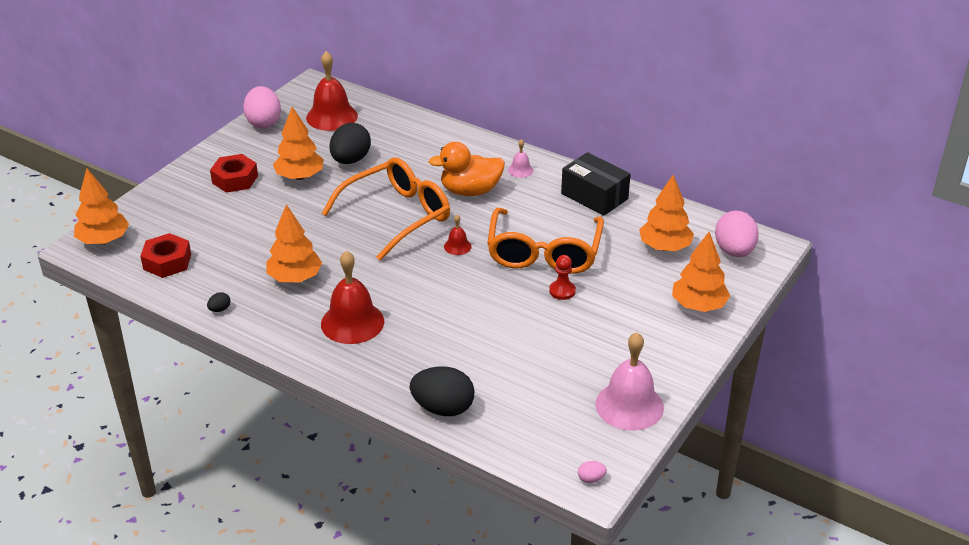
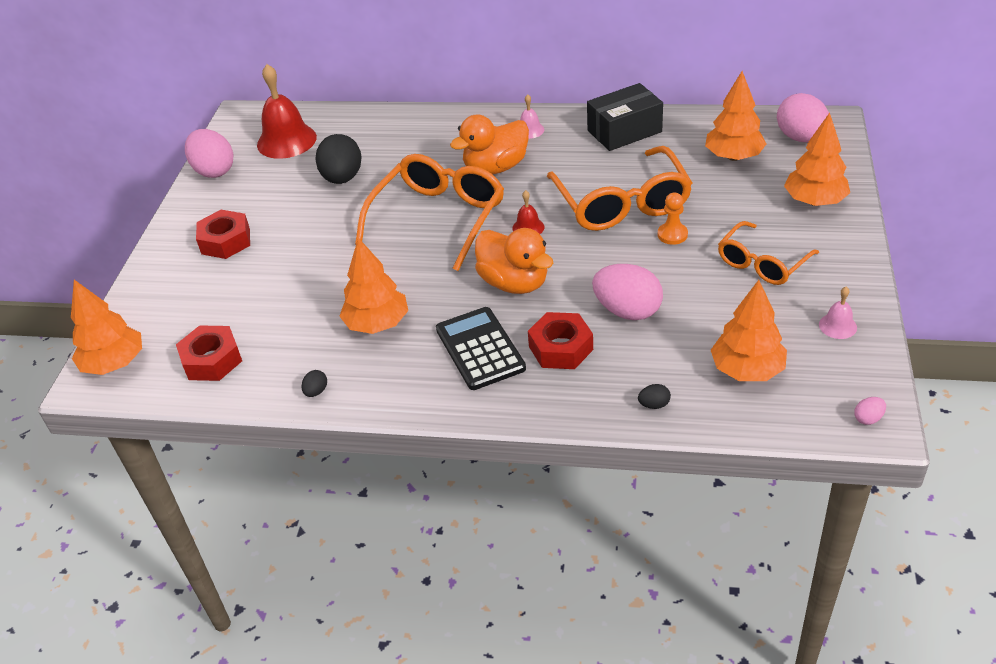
camera: 20 degrees left, 5 degrees up
(300, 176) = (298, 214): orange tree -> orange tree (747, 370)
(352, 322) = (480, 349): red bell -> black calculator
(409, 343) = (560, 348): none -> red nut
(414, 284) = (514, 283): none -> orange duck
(443, 408) = (654, 405): black egg -> black egg, size x0.42
(480, 335) = (627, 311): none -> pink egg
(562, 291) = (672, 235): red pawn -> orange pawn
(594, 196) = (624, 131): black box -> black box turned 45 degrees counterclockwise
(613, 338) = (762, 263): none -> orange glasses
(629, 405) = (837, 326): pink bell -> pink bell, size x0.47

